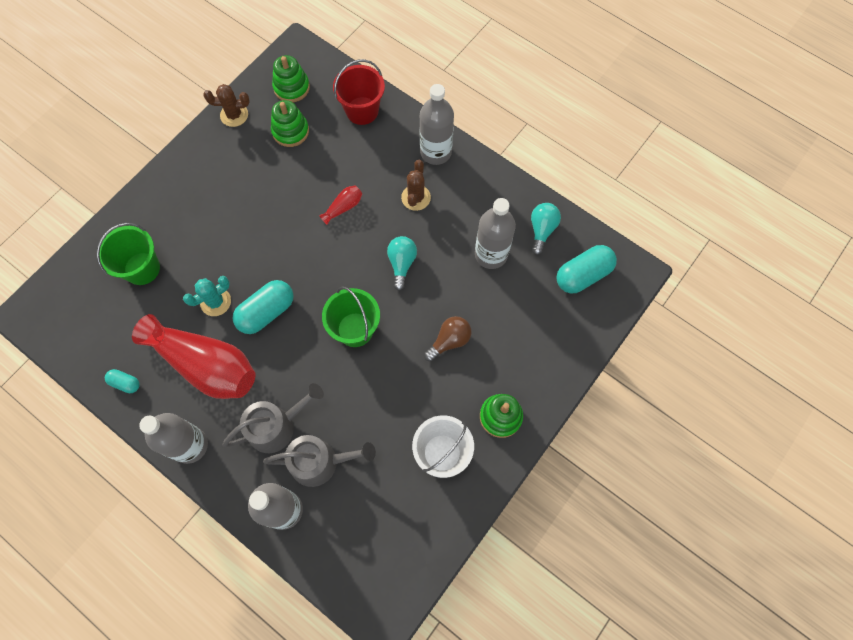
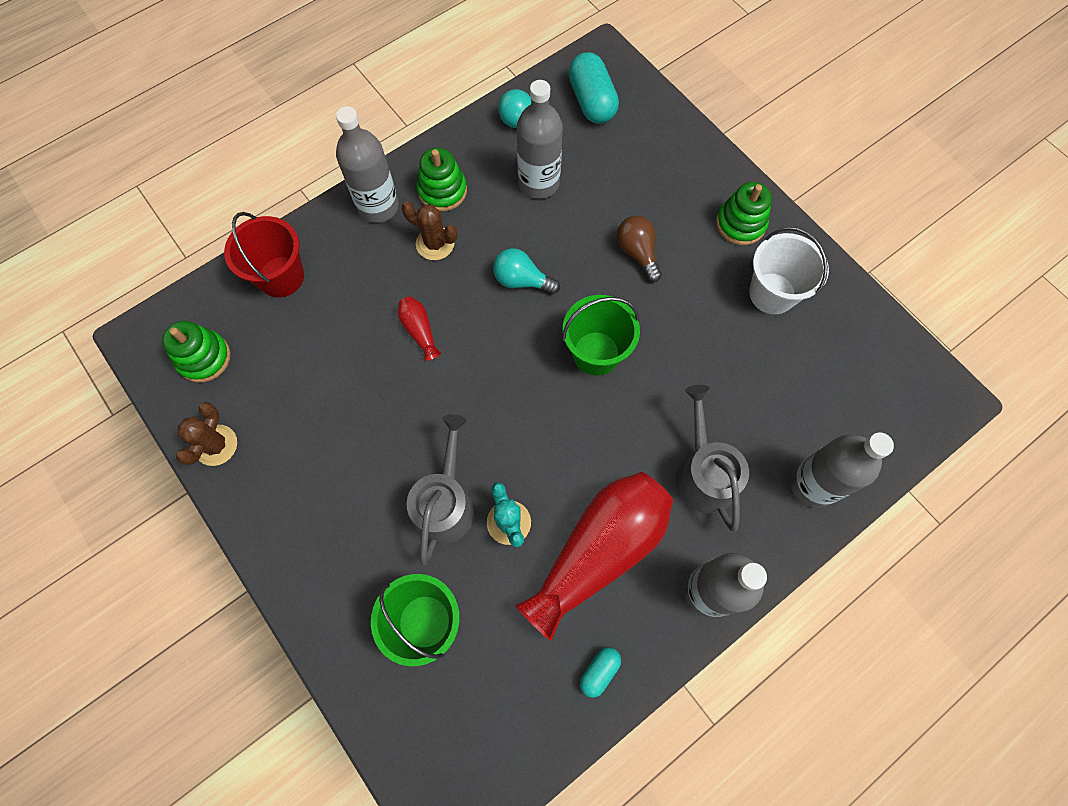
camera: 75 degrees left, 0 degrees up
(266, 312) = (543, 457): turquoise capsule -> none
(290, 131) = (276, 373): green stacking toy -> green stacking toy (442, 191)
(320, 462) = (759, 430): grey watering can -> grey watering can (445, 503)

